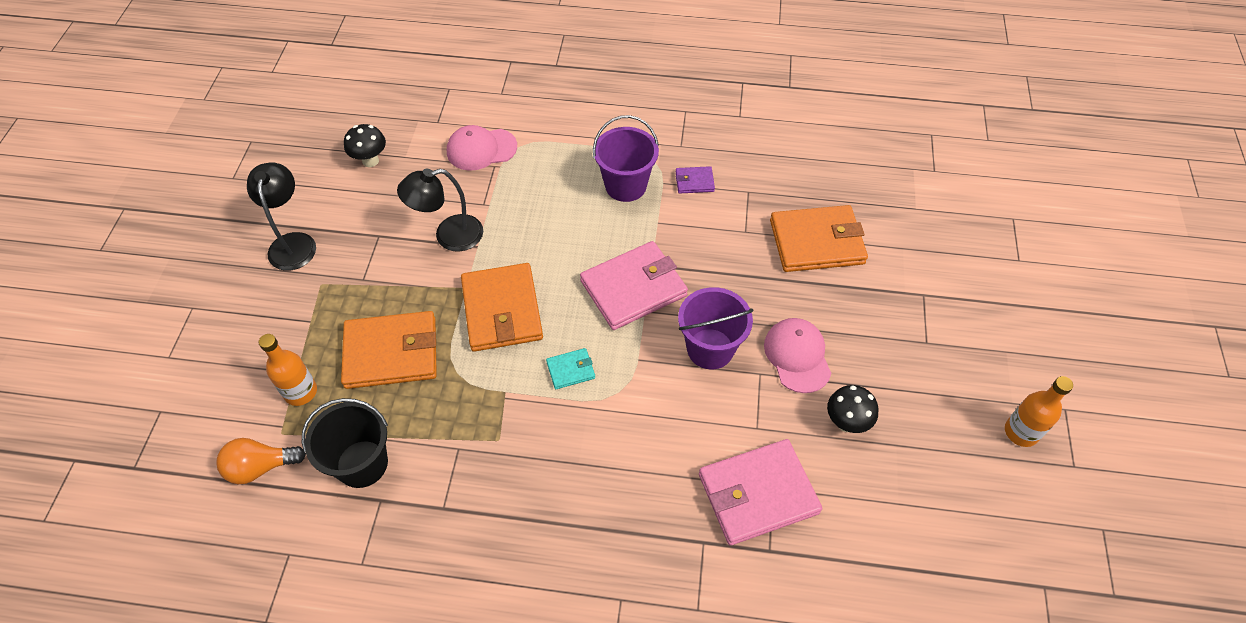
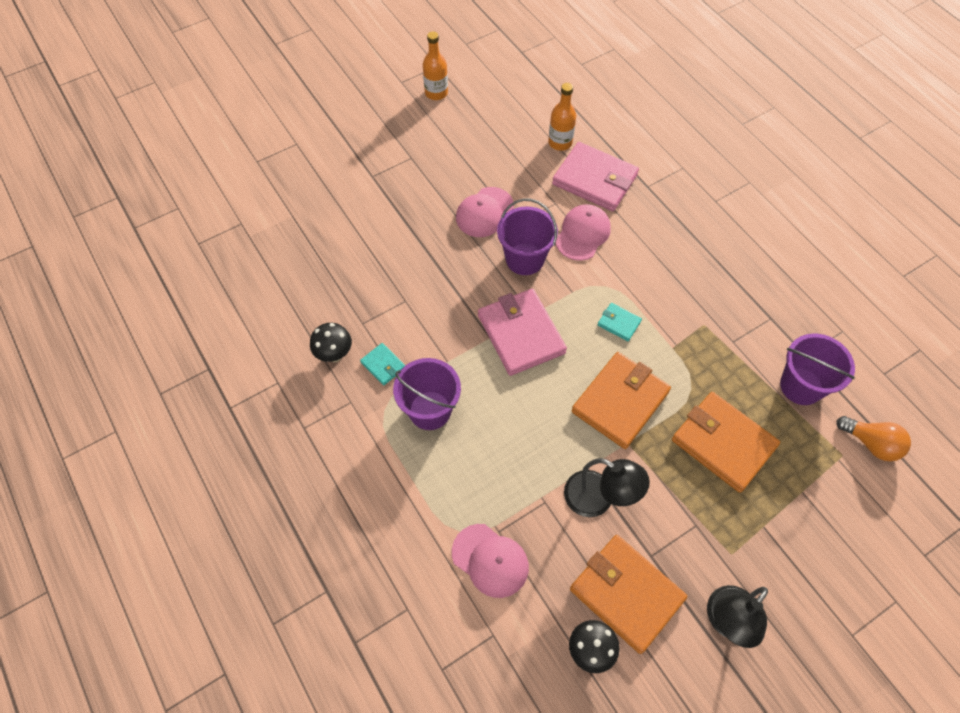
camera: 130 degrees left, 5 degrees up
(301, 392) = (809, 473): orange bottle -> orange bottle (560, 142)
(362, 464) = (801, 386): black bucket -> purple bucket
(633, 288) = (521, 334): pink wallet -> pink wallet turned 45 degrees clockwise
(694, 181) = (383, 365): purple wallet -> turquoise wallet
(696, 422) = (582, 234): none -> pink cap
(816, 242) = (377, 254): orange wallet -> orange wallet (626, 594)
(846, 423) = (508, 166): black mushroom -> black mushroom (334, 354)

